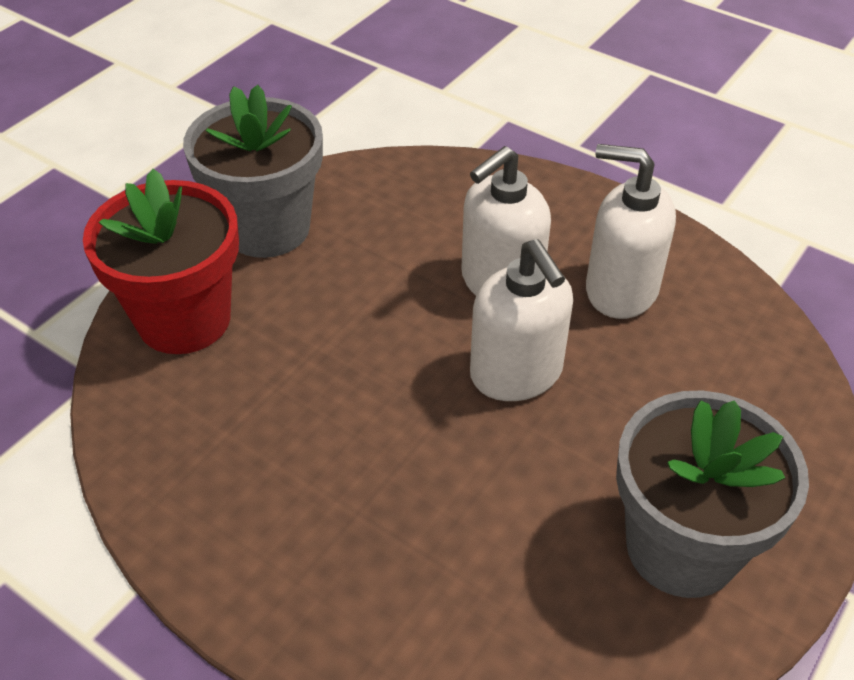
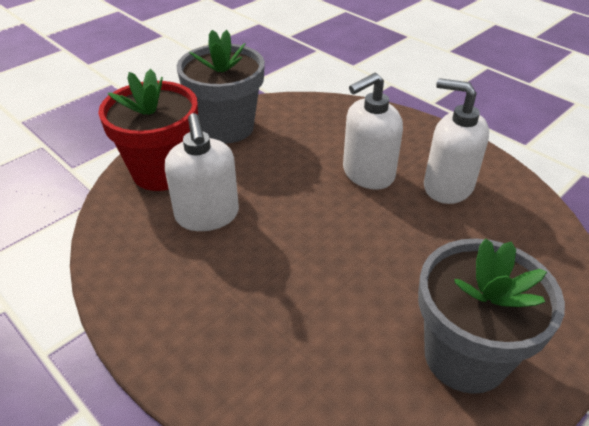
camera: 10 degrees right, 5 degrees down
(516, 373) = (367, 228): white soap dispenser -> white soap dispenser (207, 215)

